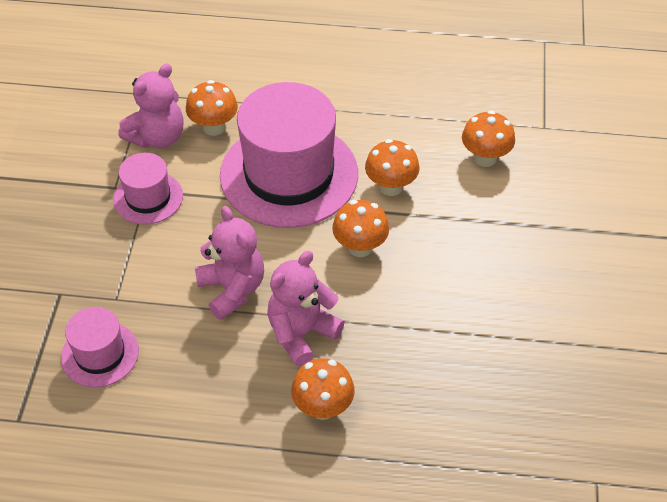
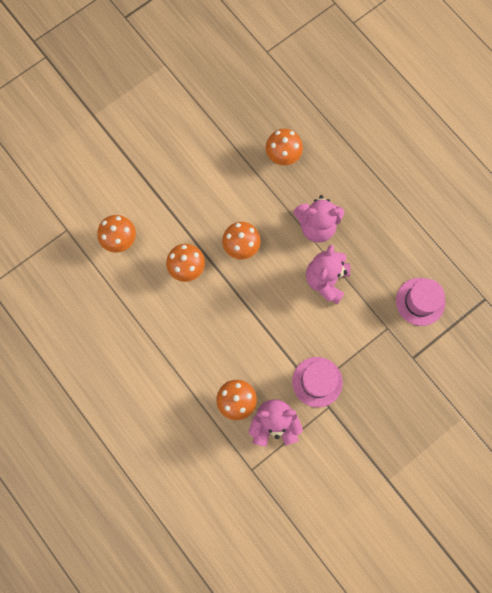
camera: 135 degrees left, 25 degrees up
(289, 174) = (229, 326): pink hat -> none
(323, 407) = (343, 181): orange mushroom -> orange mushroom (283, 156)

